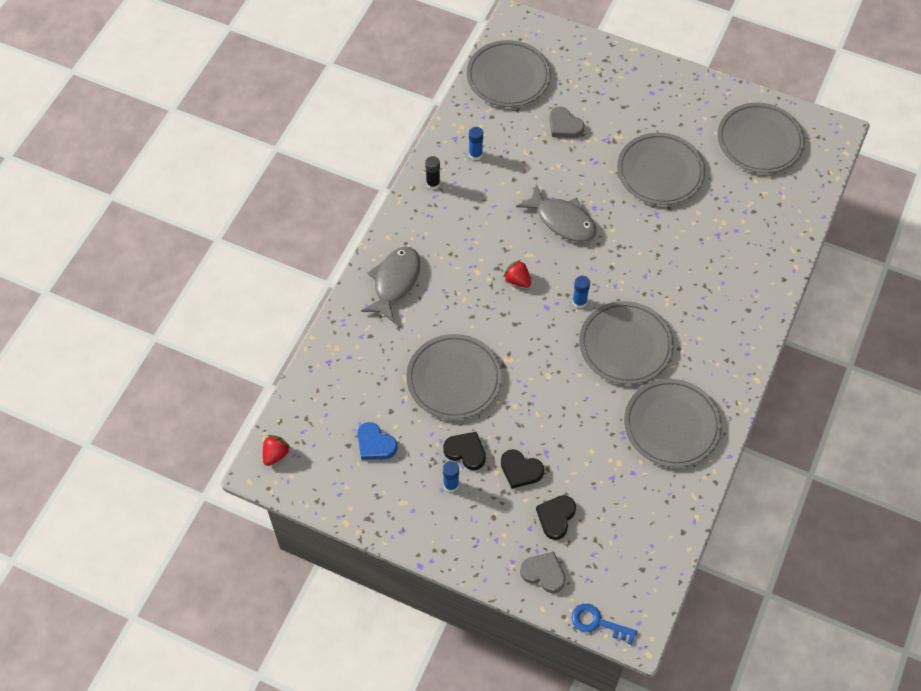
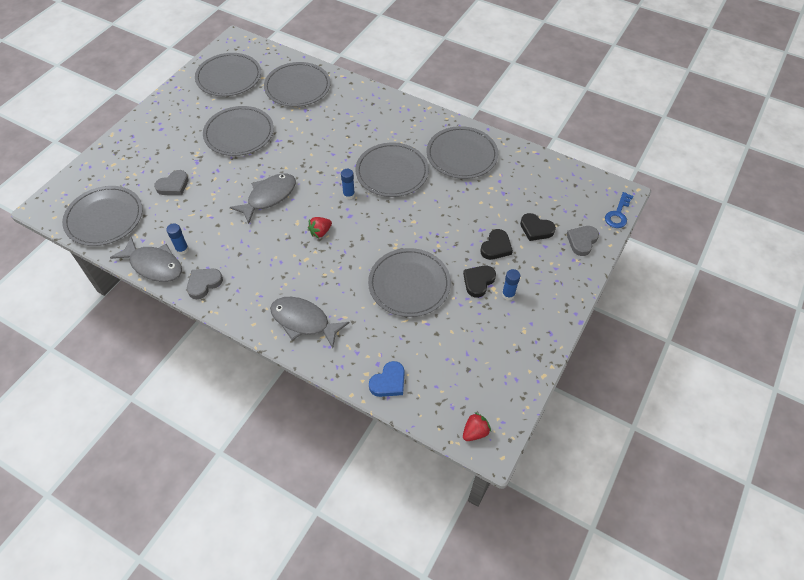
camera: 85 degrees left, 5 degrees down
(275, 454) = (475, 432): red strawberry -> red strawberry turned 105 degrees clockwise
(375, 444) = (468, 347): blue heart -> blue heart (388, 382)
(433, 184) = (204, 284): black glue stick -> grey heart
(451, 135) = (154, 265): none -> grey fish
(760, 219) = (297, 87): none -> grey plate

